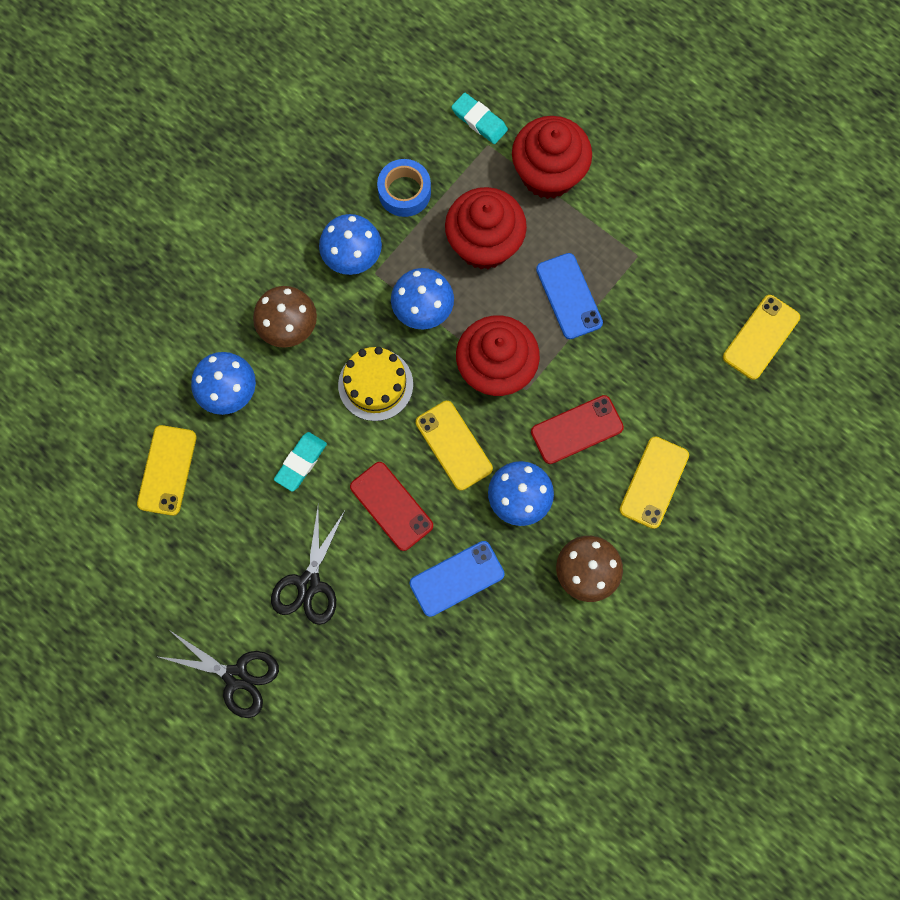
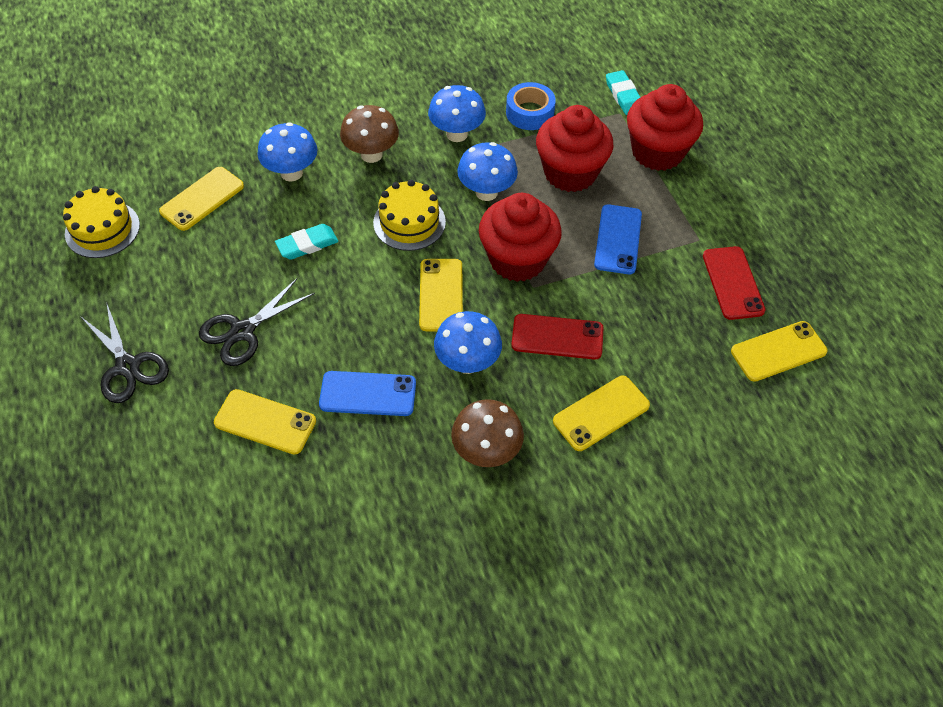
camera: 30 degrees right, 20 degrees down
(100, 557) = (102, 229): none -> yellow cake
(391, 506) = (355, 311): red phone -> red phone (733, 283)
(391, 655) = (265, 422): none -> yellow phone

